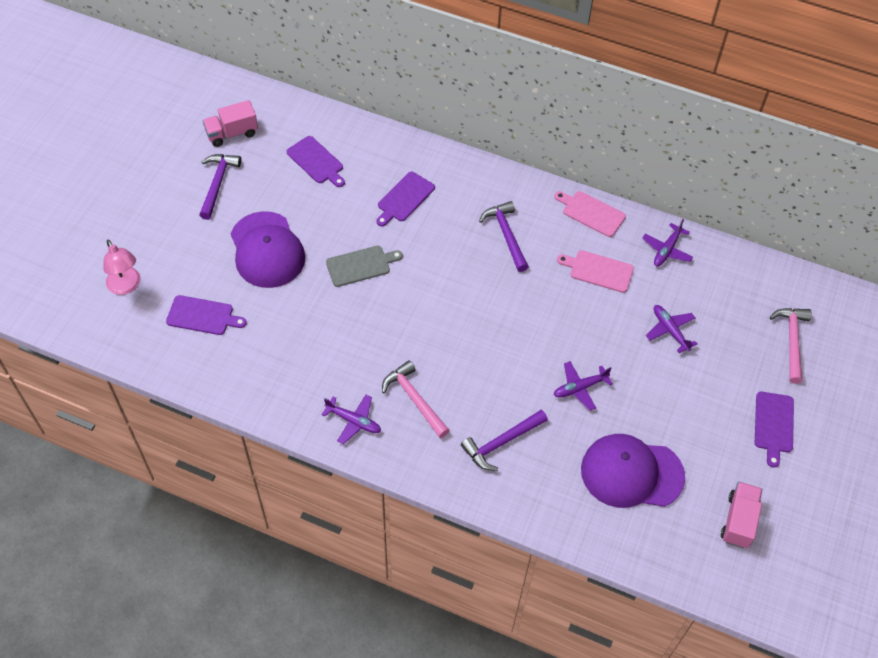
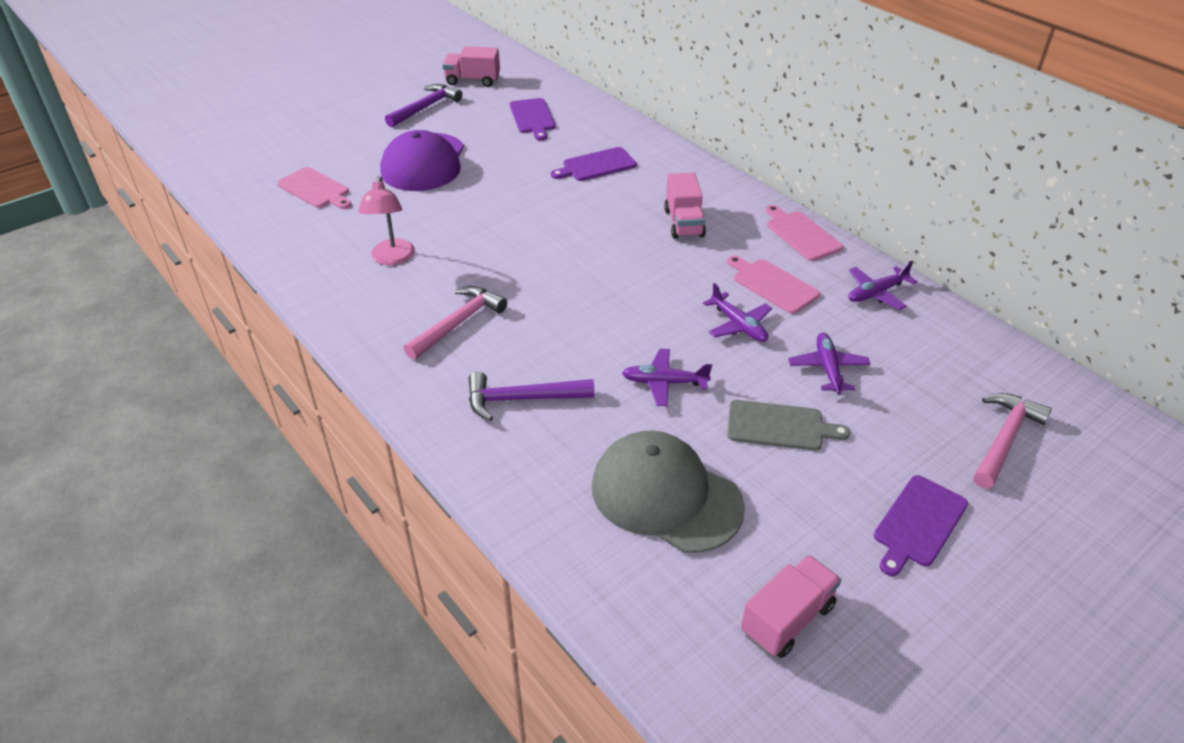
camera: 30 degrees right, 15 degrees down
(126, 286) = (272, 149): pink lamp -> pink lamp (392, 258)
(202, 316) = (315, 189): purple cutting board -> pink cutting board
(354, 421) = (375, 318): purple plane -> purple plane (738, 325)
(360, 265) = (504, 200): grey cutting board -> grey cutting board (779, 426)
(414, 399) = (458, 323): pink hammer -> pink hammer turned 45 degrees clockwise
(506, 235) = (684, 223): purple hammer -> pink truck
(631, 473) = (665, 496): purple cap -> grey cap

